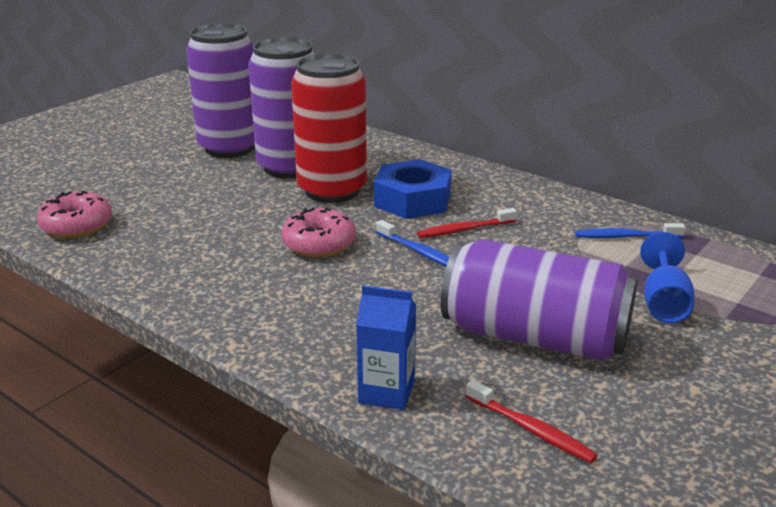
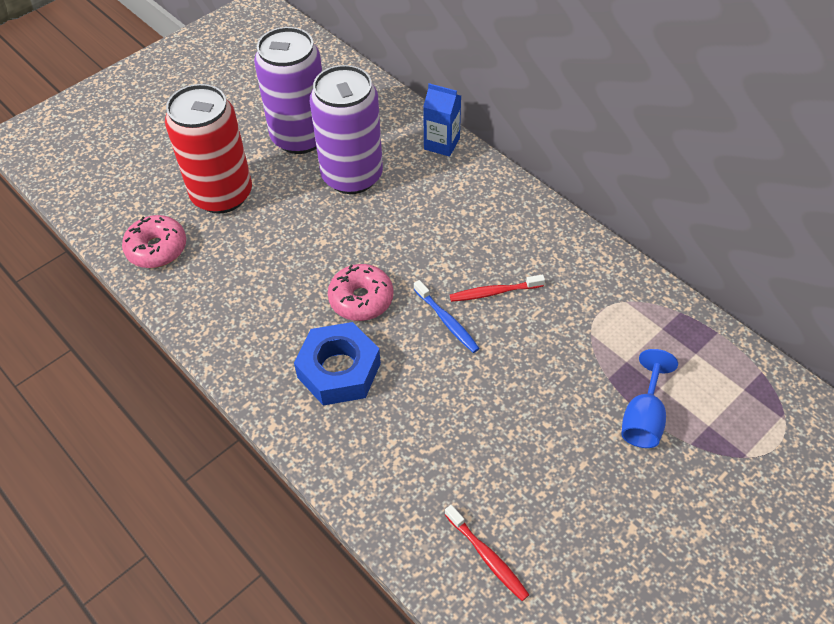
camera: 10 degrees right, 25 degrees up
(332, 190) = (385, 218): red can -> red can (222, 195)
(386, 392) = (384, 499): blue carton -> blue carton (441, 144)
(412, 200) = (456, 241): blue nut -> blue nut (339, 370)
(534, 336) = (519, 447): purple can -> none
(626, 237) = (639, 320): blue toothbrush -> none

